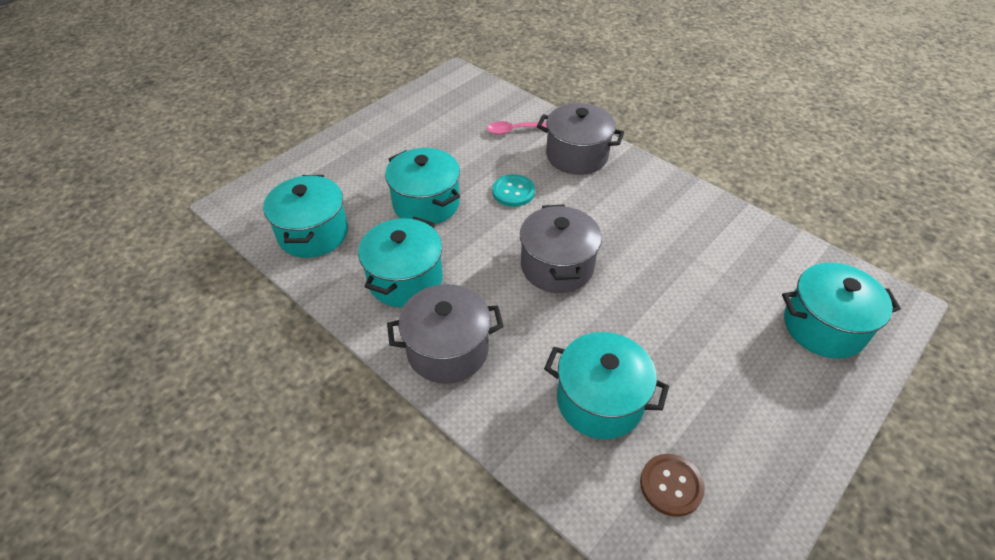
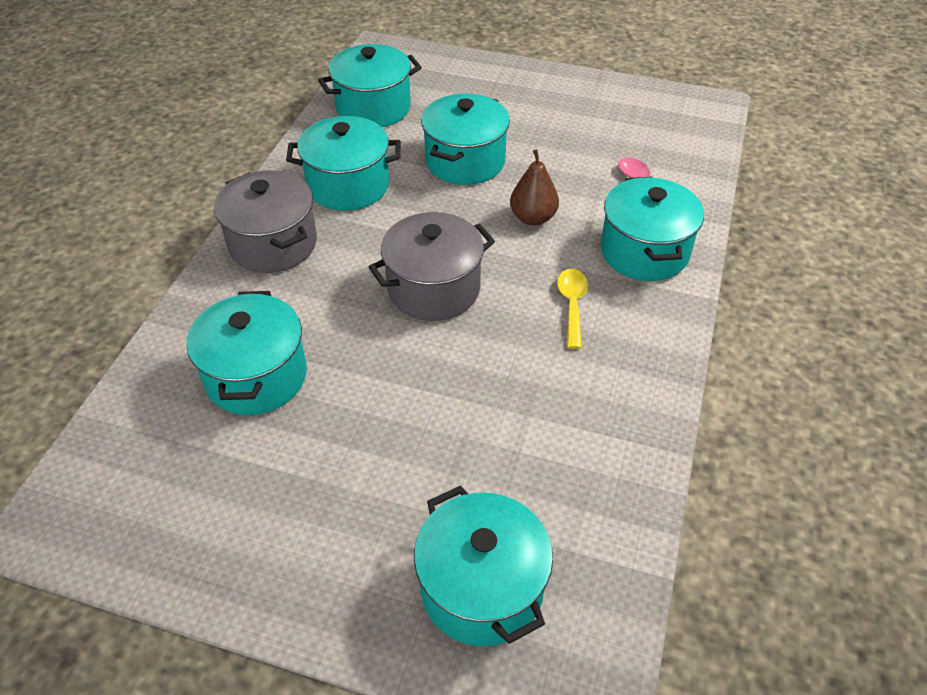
camera: 65 degrees right, 0 degrees up
(513, 192) = (533, 218): turquoise button -> brown pear
(577, 155) = (644, 251): grey pot -> turquoise pot
(608, 204) = (572, 305): none -> yellow spoon
(671, 485) = (169, 463): brown button -> none

